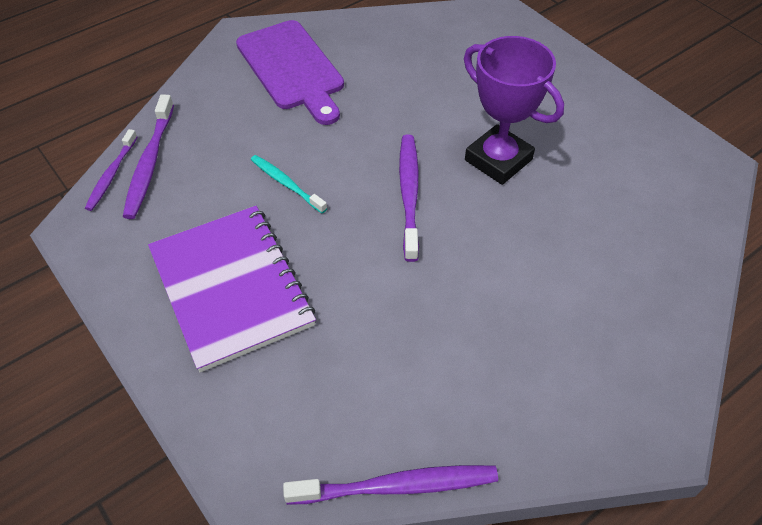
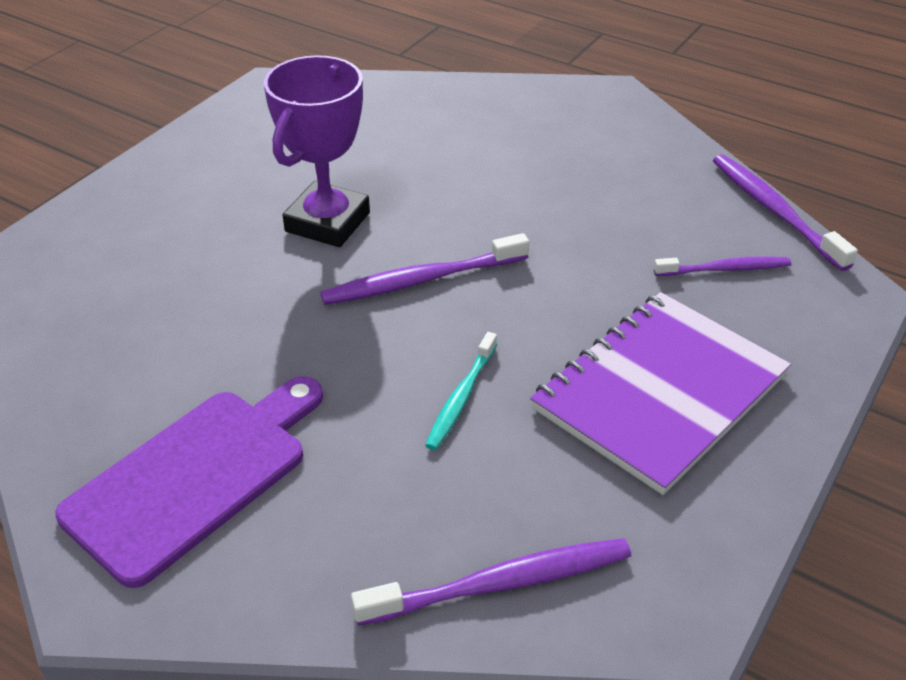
camera: 110 degrees left, 10 degrees down
(111, 175) = (554, 627): purple toothbrush -> purple toothbrush (725, 269)

